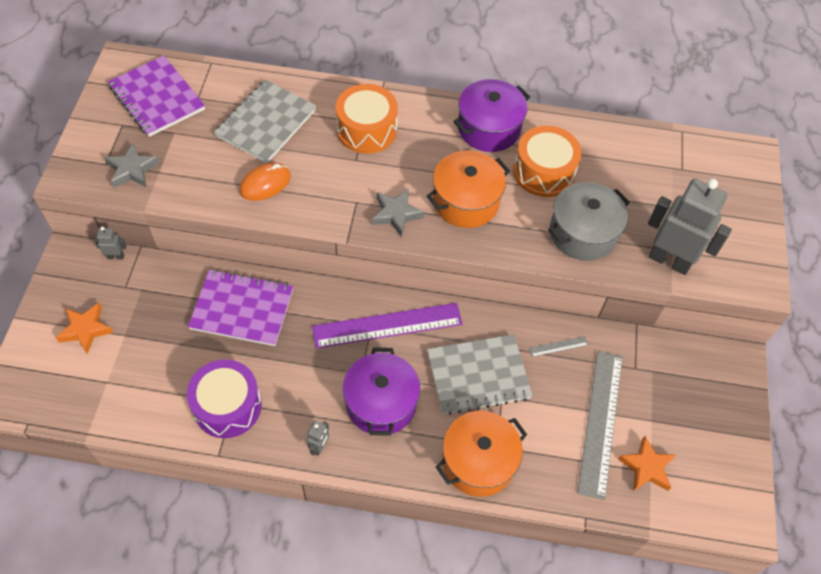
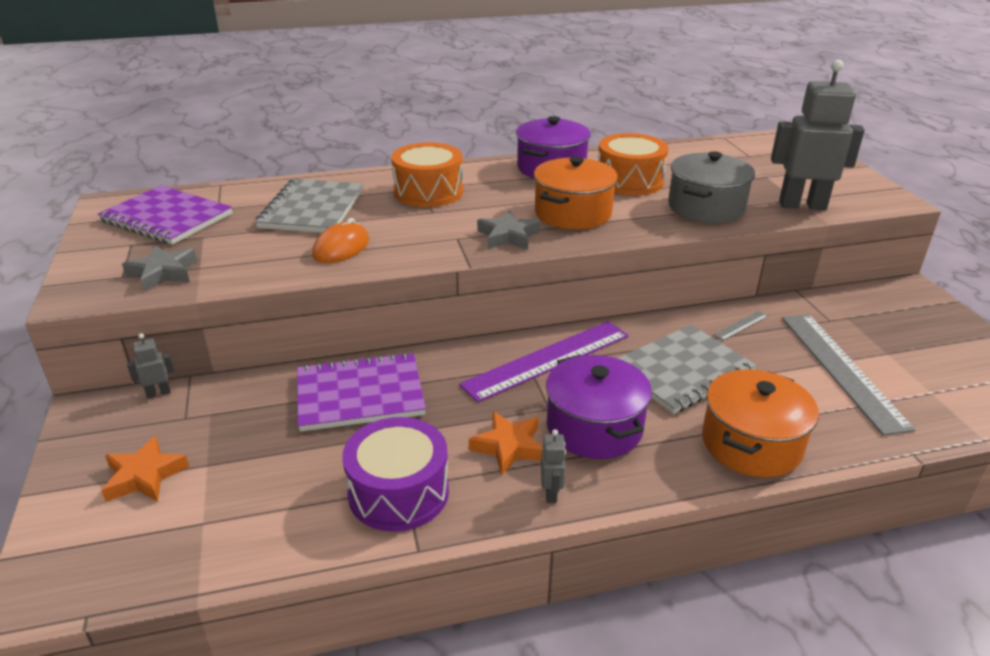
camera: 20 degrees left, 25 degrees down
(646, 467) = (924, 390): orange star -> orange star (509, 447)

